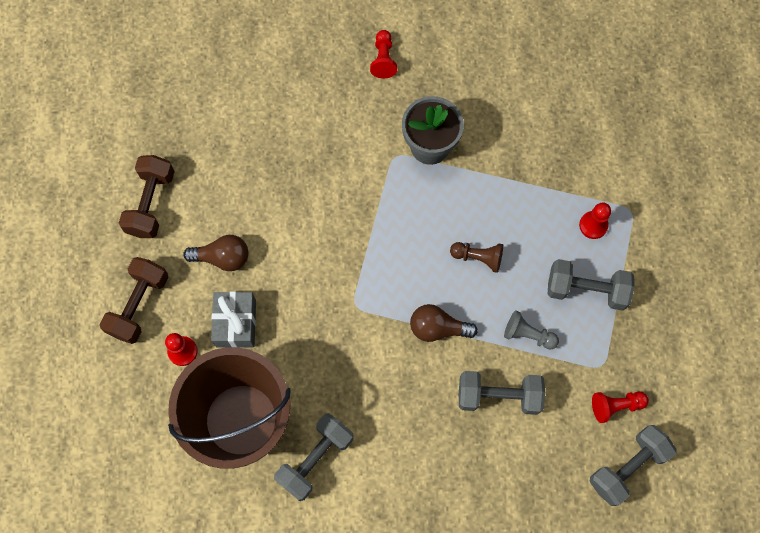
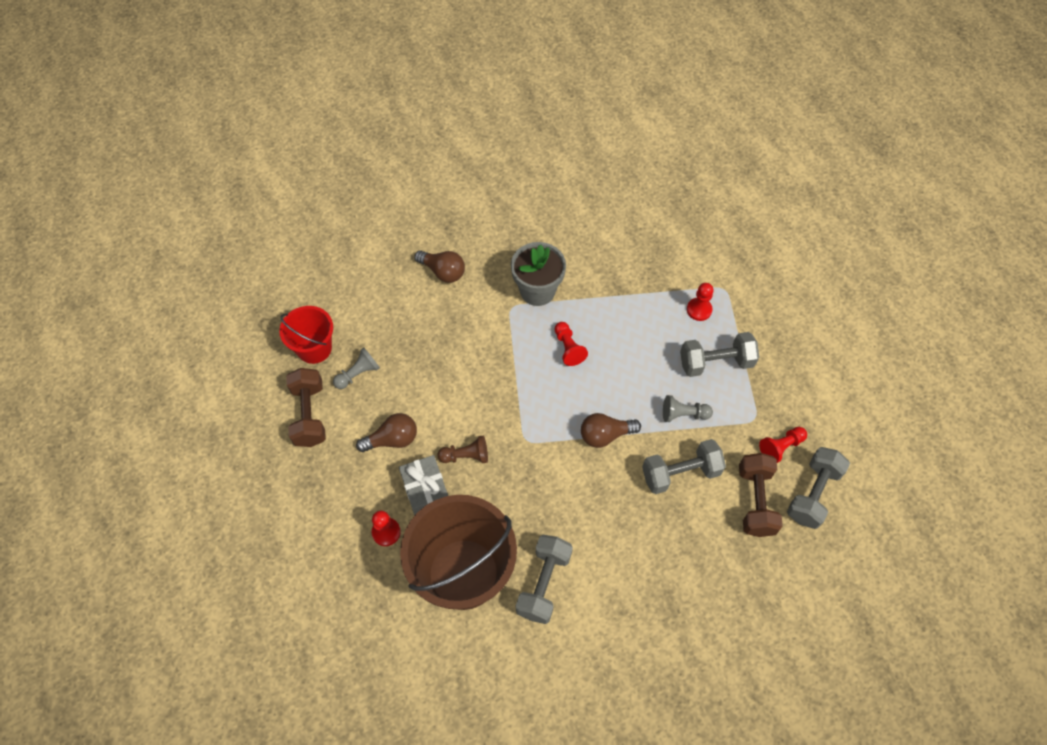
camera: 20 degrees left, 10 degrees down
(139, 305) = (330, 506): brown dumbbell -> brown dumbbell (755, 501)
(180, 133) = (314, 348): none -> red bucket
(214, 176) = (358, 374): none -> grey pawn
(339, 92) = (443, 272): none -> brown light bulb
(383, 59) = (470, 235): red pawn -> red pawn (568, 348)
(478, 258) = (615, 366): brown pawn -> brown pawn (466, 456)

